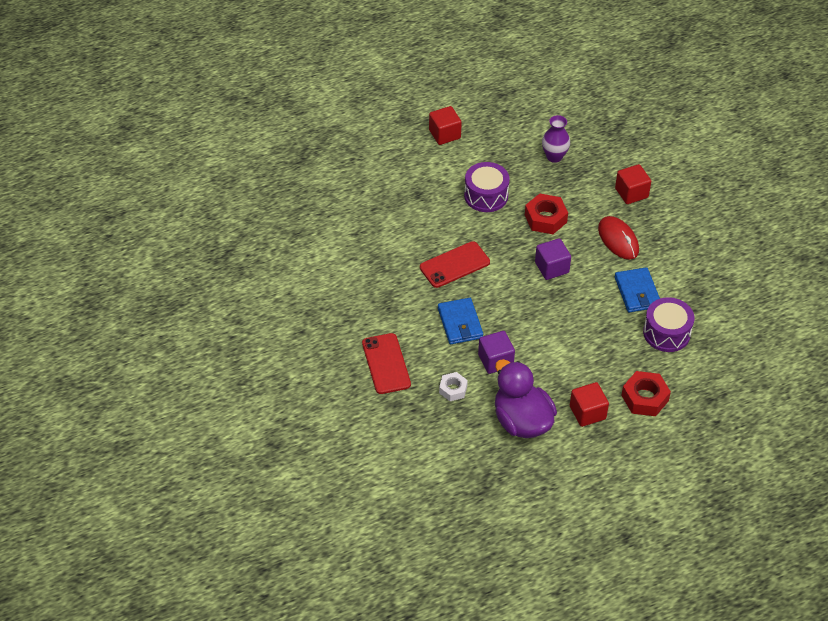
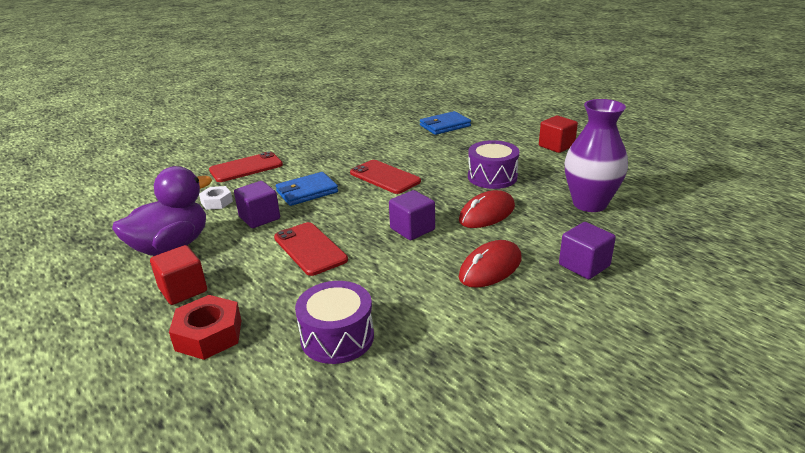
camera: 75 degrees right, 20 degrees down
(545, 218) = (487, 213): red nut -> red mouse
(554, 157) = (589, 204): purple vase -> purple vase, size x1.66
(557, 333) = (310, 249): none -> red phone
(631, 193) = (584, 265): red cube -> purple cube
(637, 292) = (404, 298): blue wallet -> blue wallet (445, 126)

